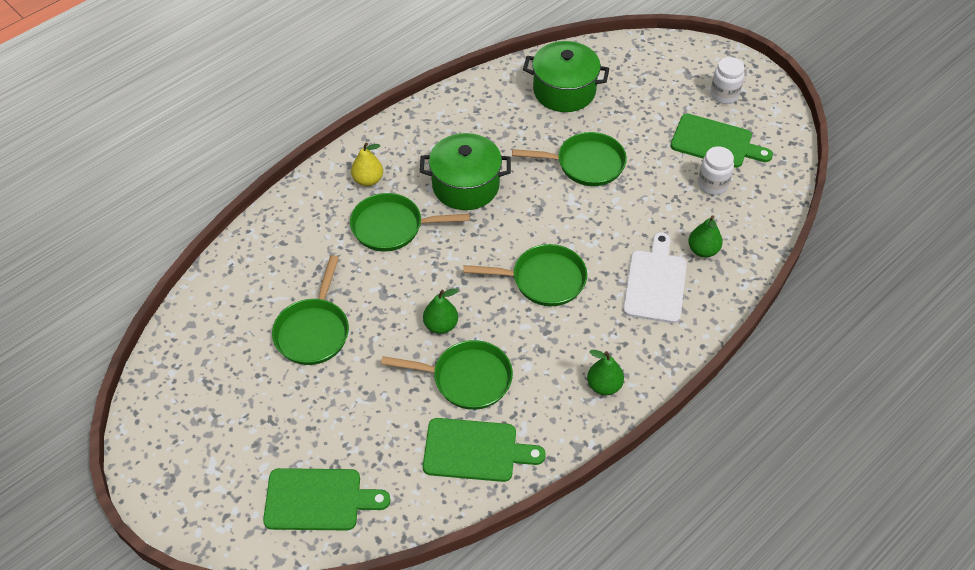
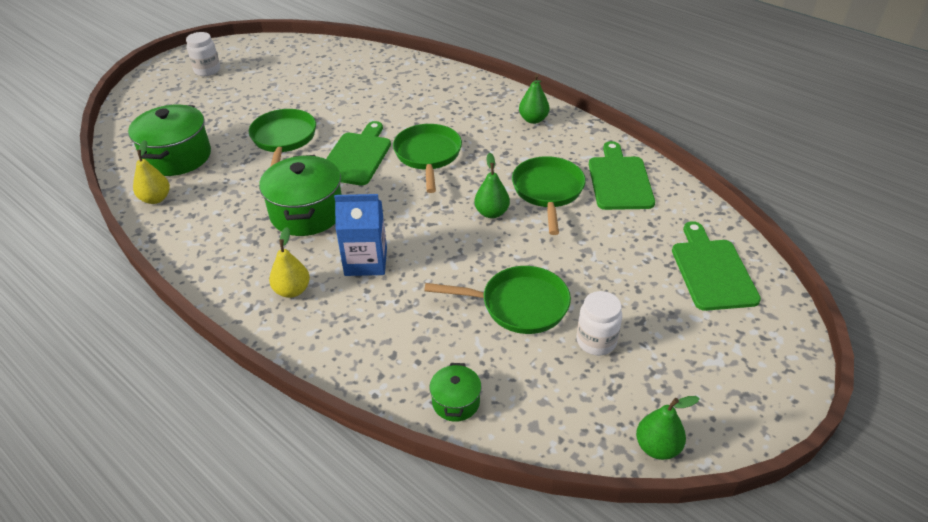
camera: 95 degrees left, 10 degrees down
(226, 278) = (456, 402): none -> green pot
(392, 227) = (366, 261): green pan -> blue carton
(503, 85) = (156, 199): none -> yellow pear
(655, 283) = (424, 99): white cutting board -> none
(703, 250) = (388, 78): green pear -> green pear (657, 447)
(712, 185) = (315, 75): white jar -> white jar (596, 341)
(715, 142) = (265, 74): green cutting board -> green cutting board (357, 156)

